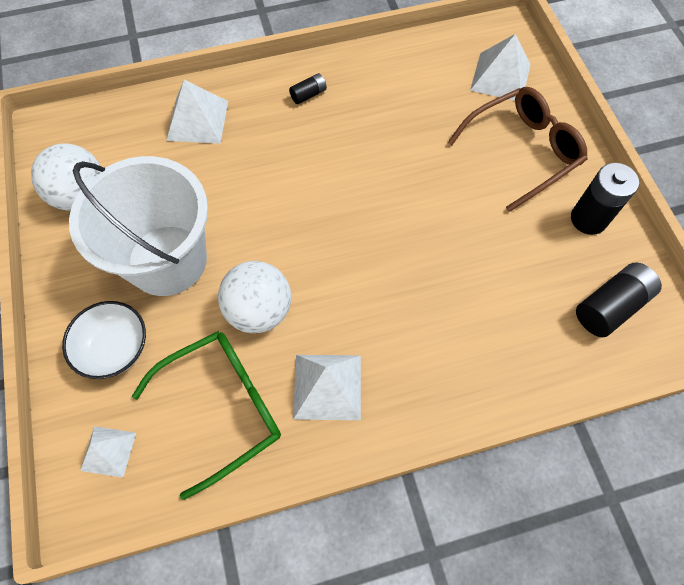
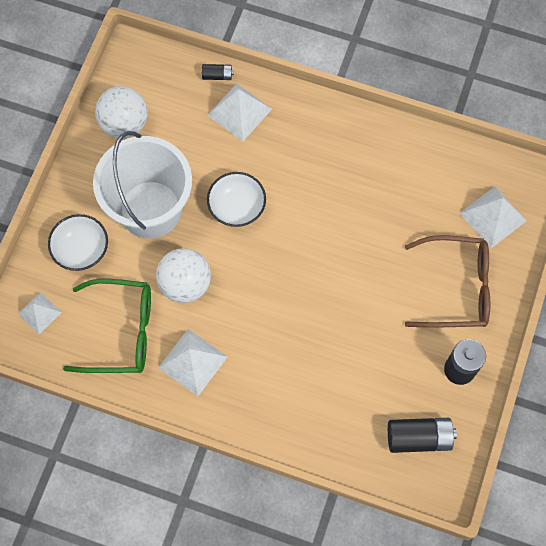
camera: 35 degrees right, 5 degrees up
(259, 204) = (237, 207): none -> white bowl
(308, 94) = (334, 140): black battery -> black battery (217, 75)

